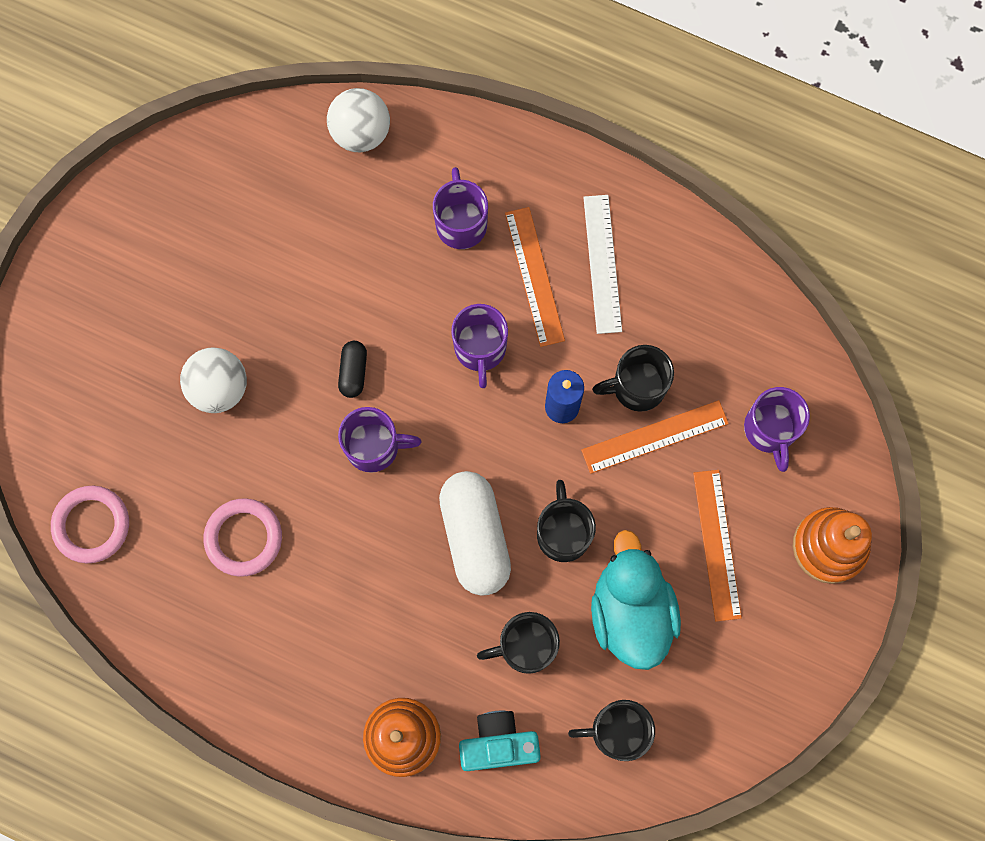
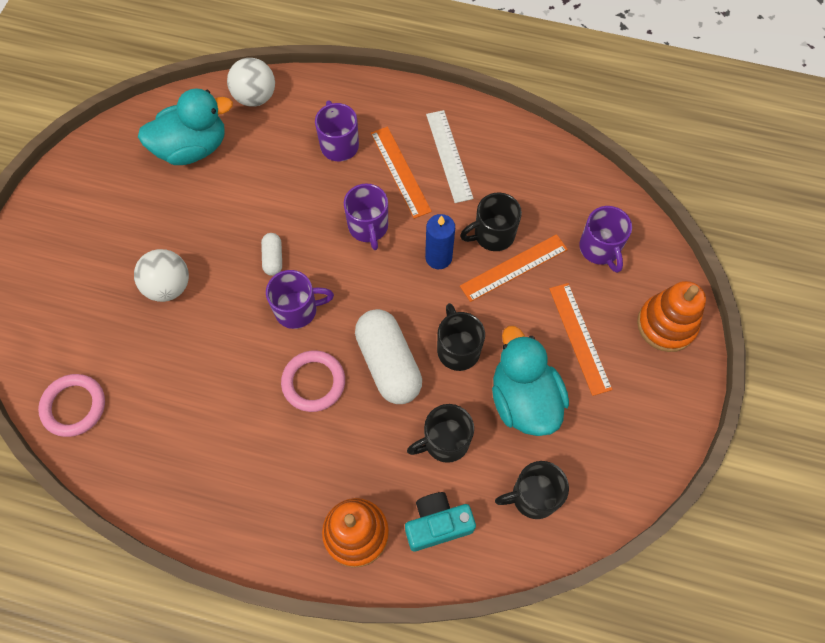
camera: 10 degrees left, 10 degrees down
(244, 538) = (201, 395): pink ring -> pink ring (313, 382)
(270, 196) = (192, 148): none -> turquoise duck
(353, 372) = (273, 258): black capsule -> white capsule

